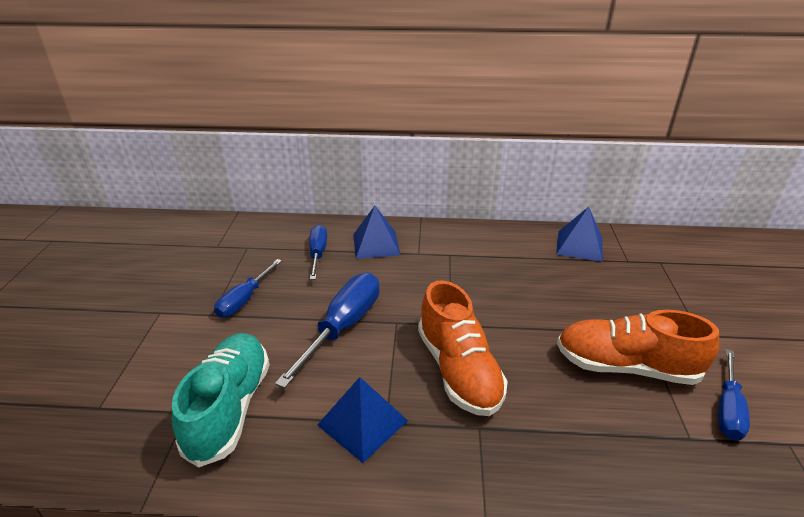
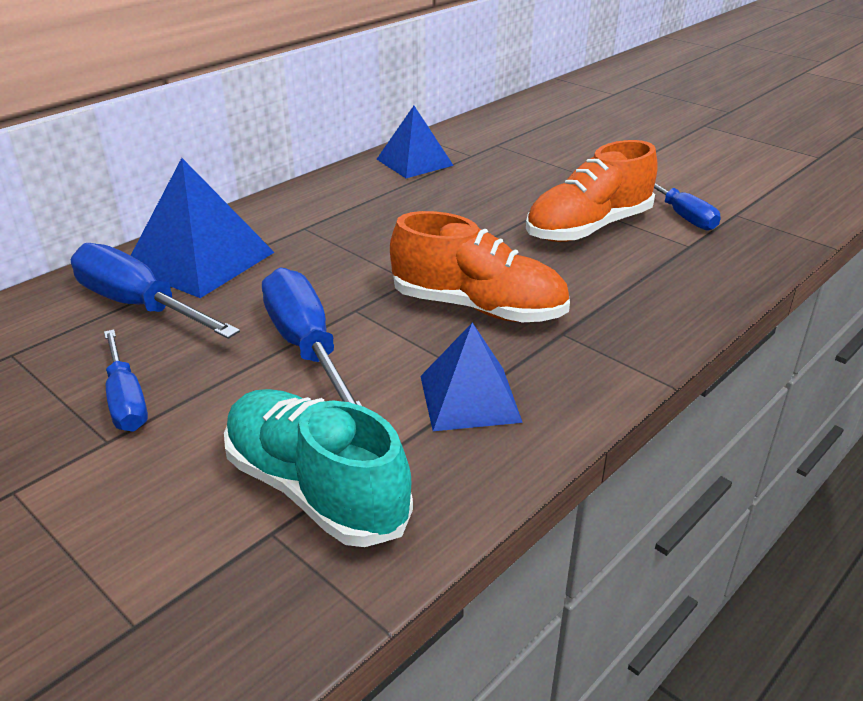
camera: 50 degrees left, 0 degrees up
(318, 254) = (139, 306): blue screwdriver -> blue screwdriver, size x1.59
(376, 244) = (200, 260): blue pyramid -> blue pyramid, size x1.50

